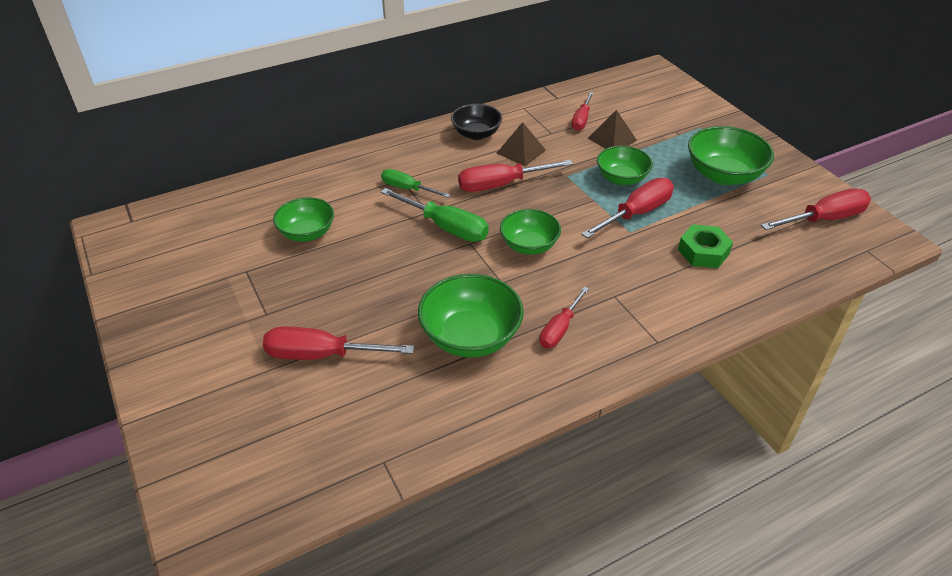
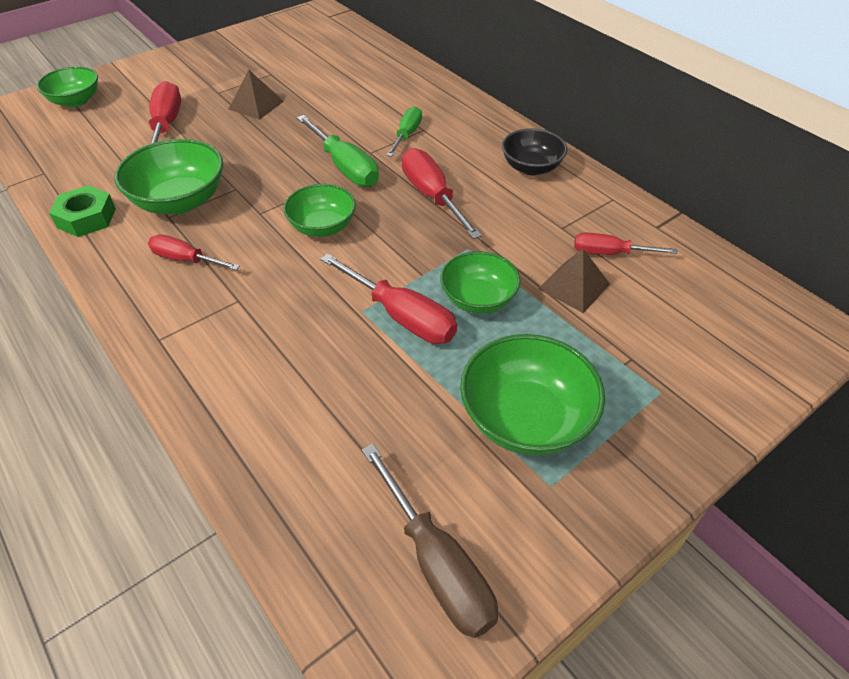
camera: 80 degrees right, 5 degrees up
(307, 233) = (324, 92): green bowl -> green bowl (76, 101)
(446, 227) = (345, 167): green screwdriver -> green screwdriver turned 60 degrees counterclockwise
(521, 151) = (508, 205): brown pyramid -> brown pyramid (256, 105)
(703, 252) = (327, 387): green nut -> green nut (86, 218)
(825, 219) = (437, 565): red screwdriver -> brown screwdriver

